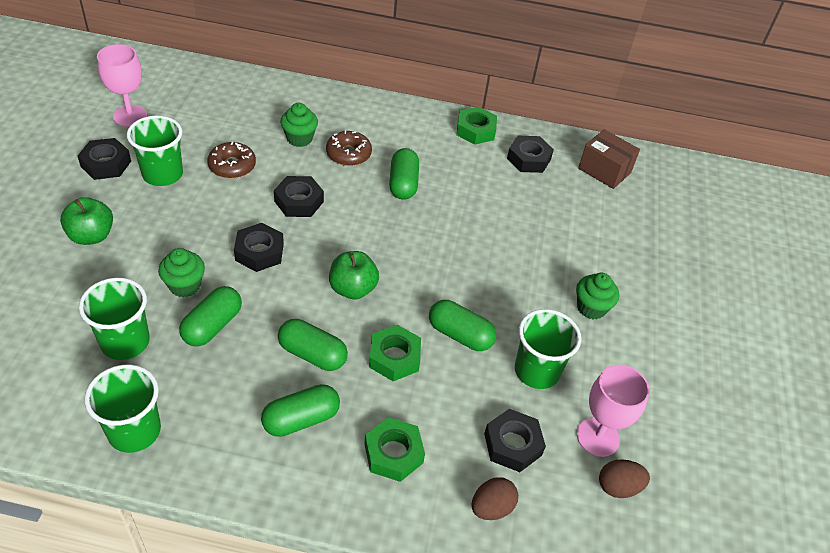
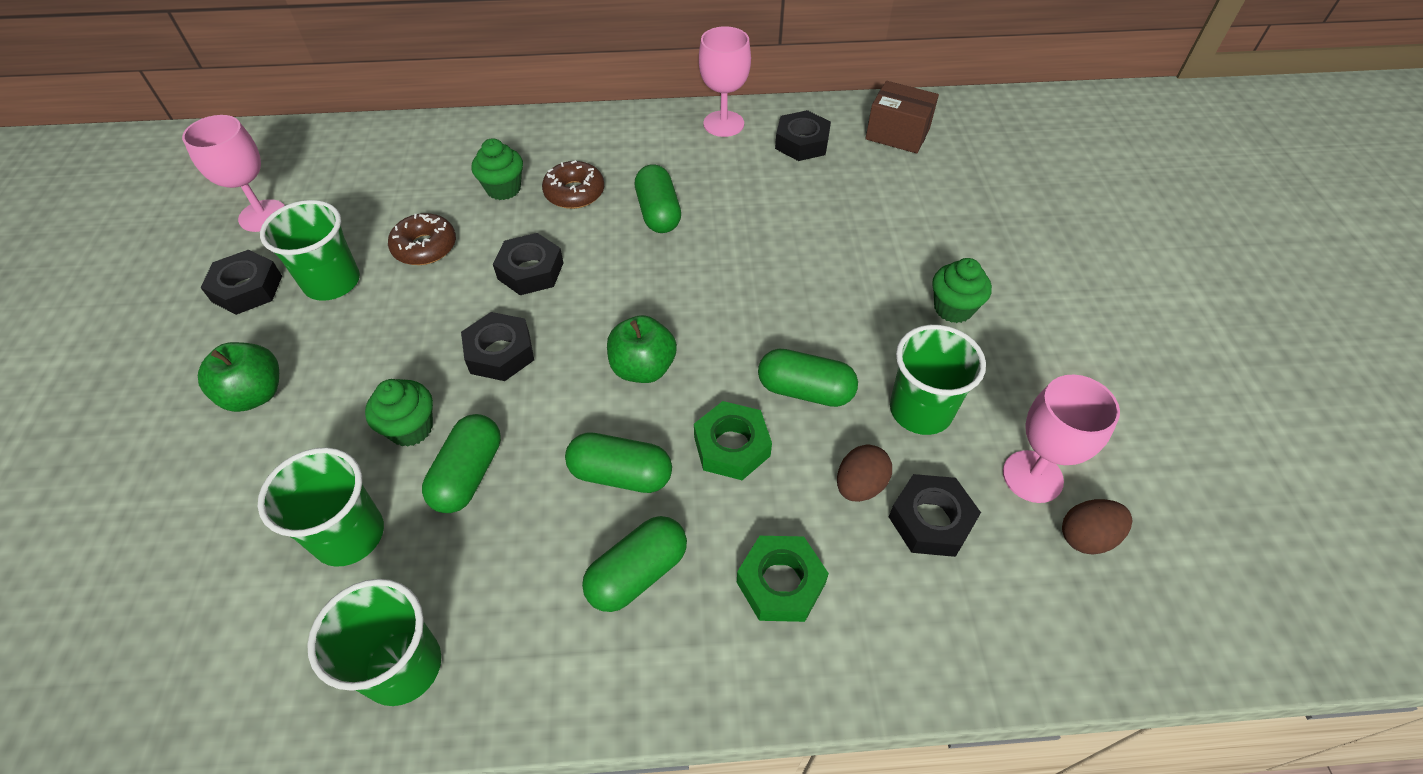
camera: 10 degrees left, 5 degrees up
(475, 130) = (723, 124): green nut -> pink goblet
(491, 507) = (939, 619): brown egg -> brown egg (859, 485)

